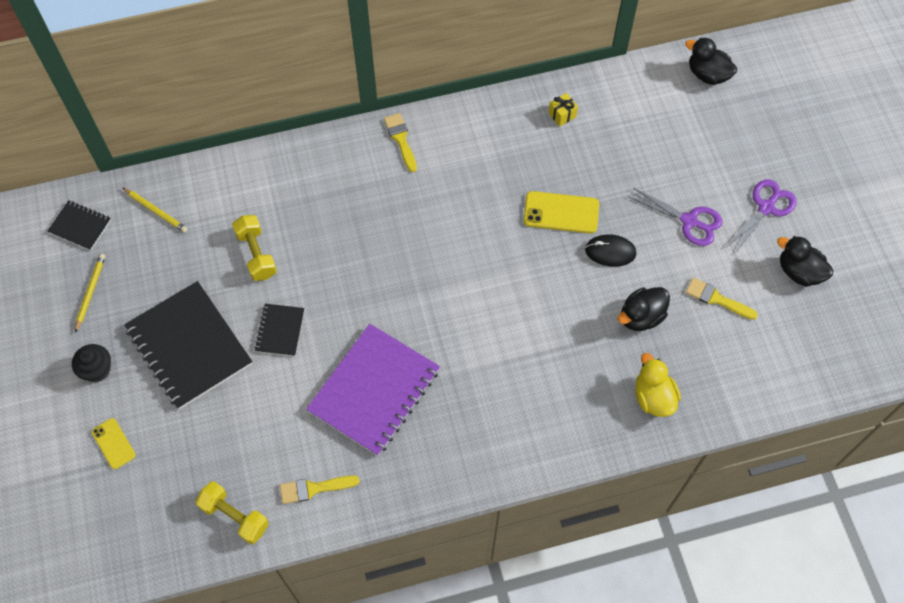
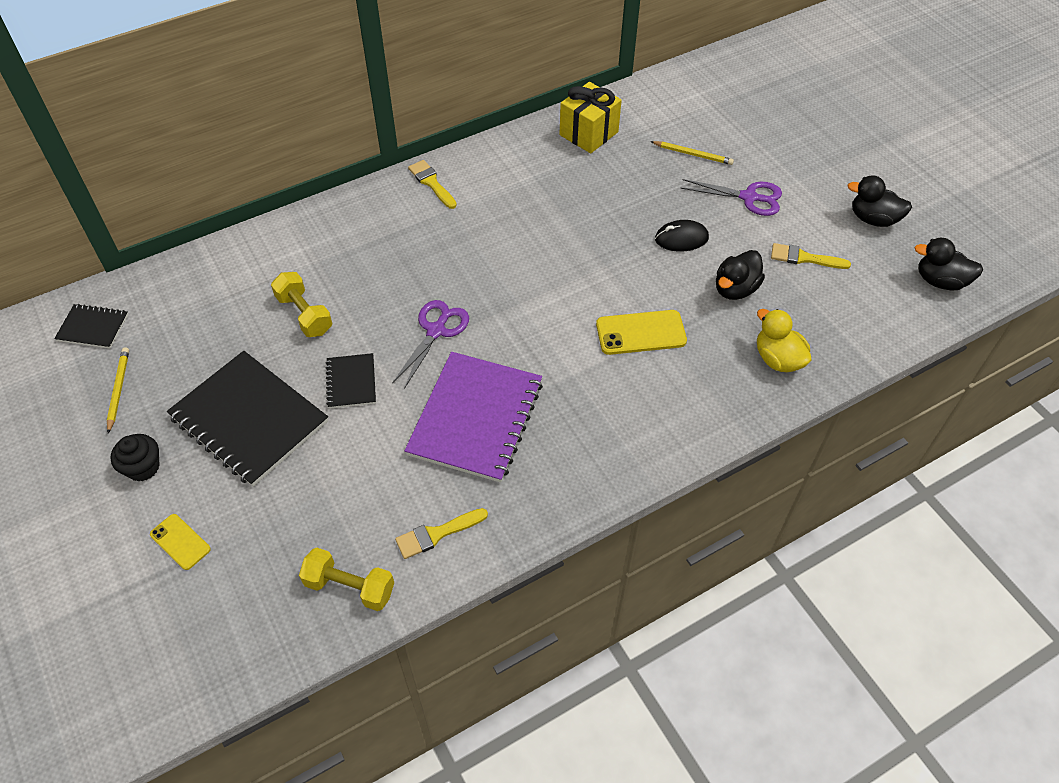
camera: 15 degrees left, 10 degrees down
(156, 211) = (179, 296): yellow pencil -> yellow pencil (692, 154)
(561, 213) = (618, 215): yellow phone -> yellow phone (641, 333)
(562, 115) = (588, 133): yellow gift -> yellow gift, size x2.04
(707, 74) = (716, 77): black duck -> black duck (940, 281)
(766, 208) = (818, 172): purple scissors -> purple scissors (436, 331)

